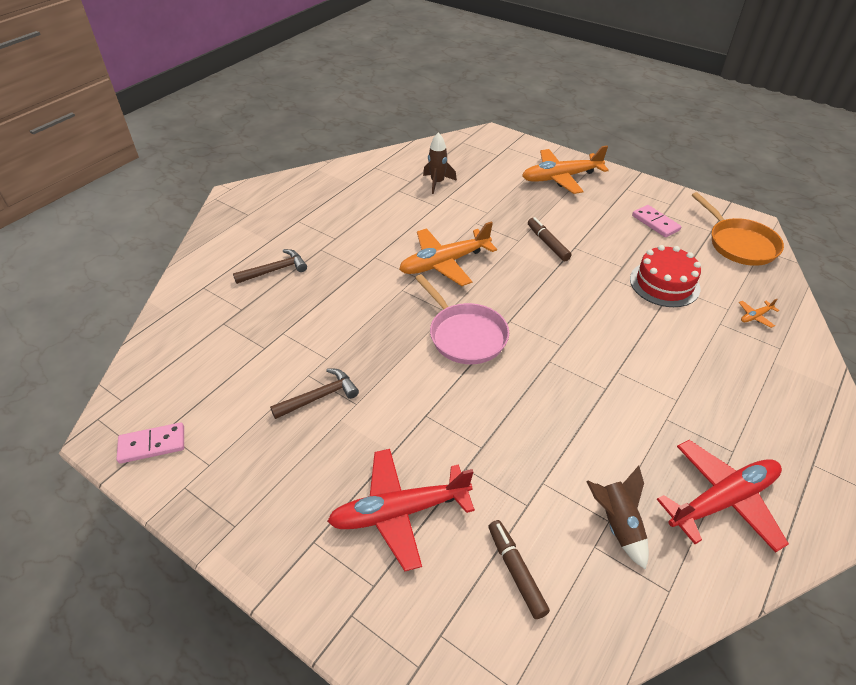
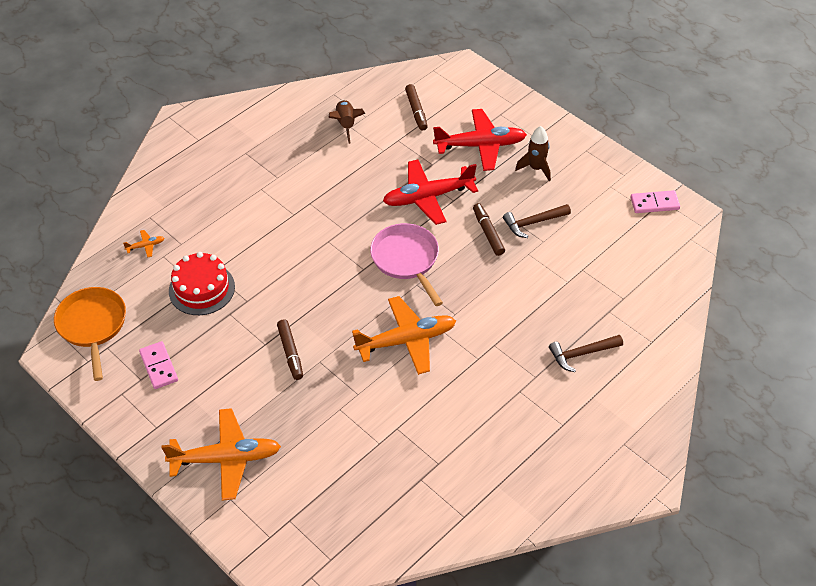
camera: 170 degrees left, 5 degrees up
(375, 377) = (488, 233): none -> brown marker
(437, 183) = (386, 471): brown rocket -> brown rocket (536, 168)
(723, 500) = (272, 128): red plane -> red plane (428, 197)

